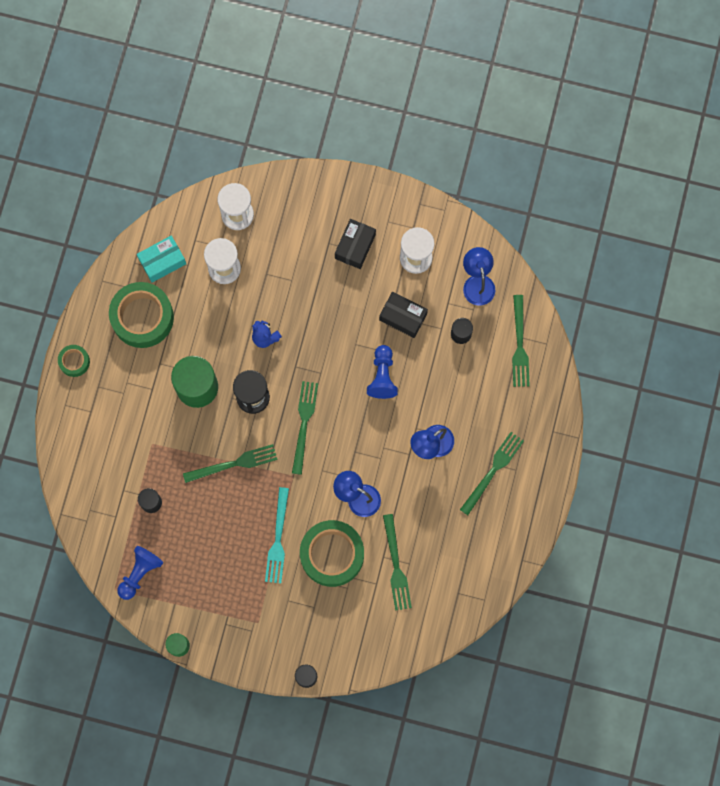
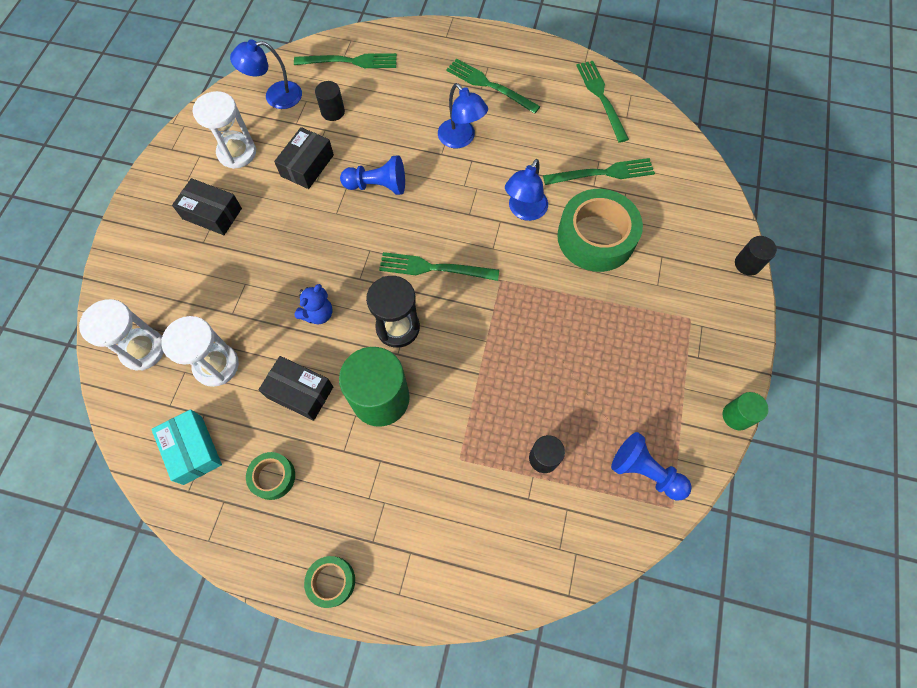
camera: 90 degrees left, 10 degrees down
(142, 317) = (273, 477): green tape -> green tape, size x0.49
(203, 330) = (300, 392): none -> black box
(234, 464) = (486, 350): green fork -> green fork (601, 98)
(278, 539) = (582, 296): turquoise fork -> none

